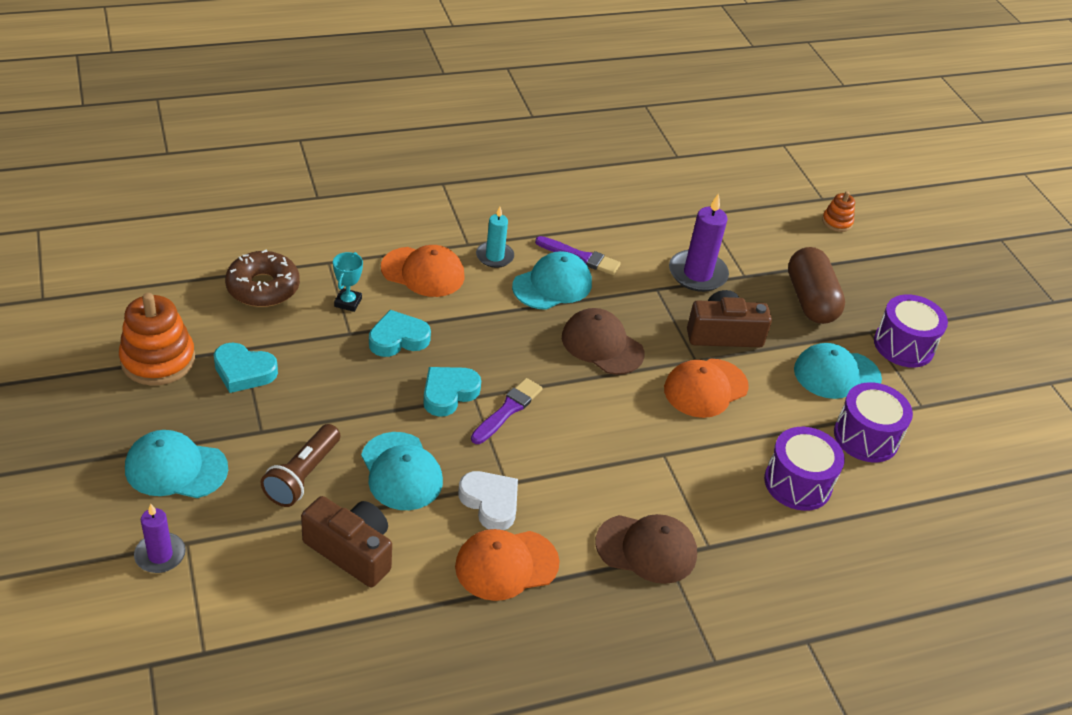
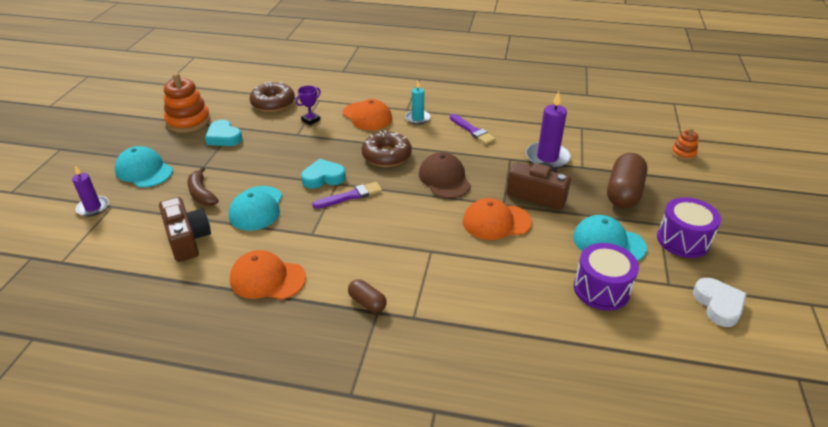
camera: 35 degrees right, 5 degrees down
(302, 476) = (201, 194): brown flashlight -> brown banana
(348, 302) = (311, 120): turquoise trophy -> purple trophy
(398, 339) = (321, 144): turquoise heart -> none
(490, 503) = (291, 241): white heart -> white heart (718, 305)
(502, 331) = (386, 156): none -> brown donut
(552, 285) = (441, 140): turquoise cap -> none
(646, 549) = (367, 303): brown cap -> brown capsule
(797, 483) = (518, 301): purple drum -> none

